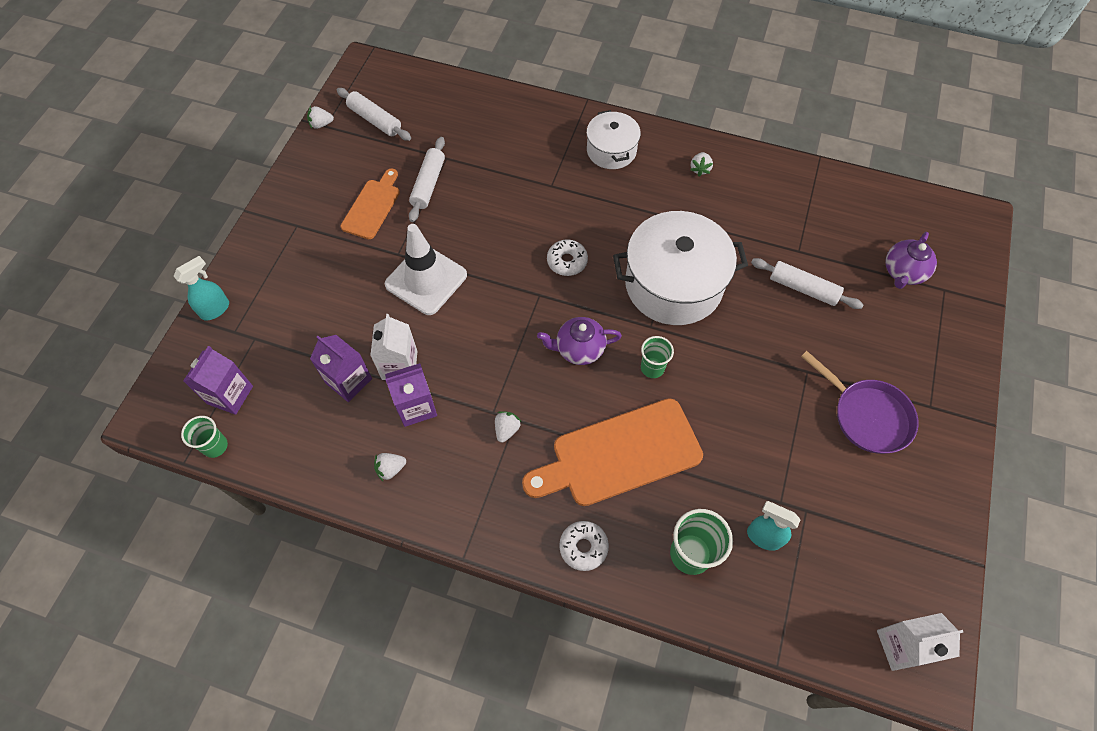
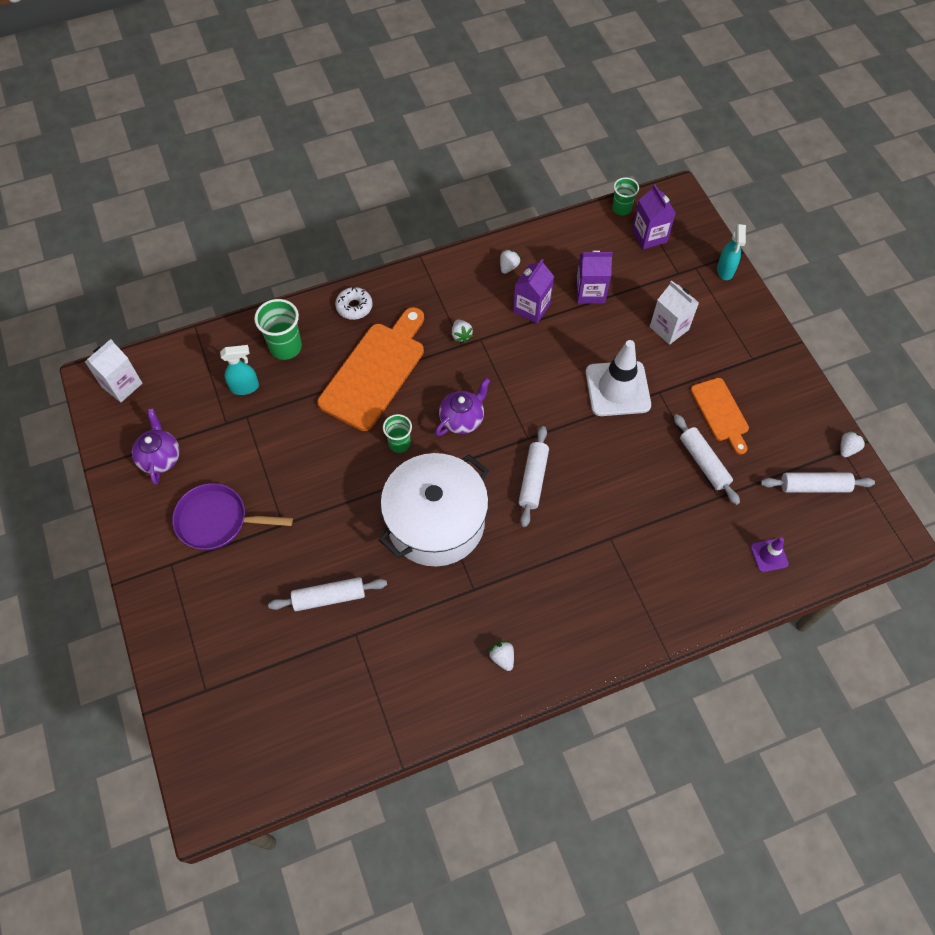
camera: 140 degrees right, 0 degrees up
(399, 365) = (570, 323): white carton -> white carton (669, 328)
(457, 106) = (769, 555): none -> purple traffic cone
(567, 261) = (533, 479): white donut -> white rolling pin
(611, 150) = (595, 615): white pot -> none
(903, 273) = (251, 680): purple teapot -> purple teapot (160, 458)

